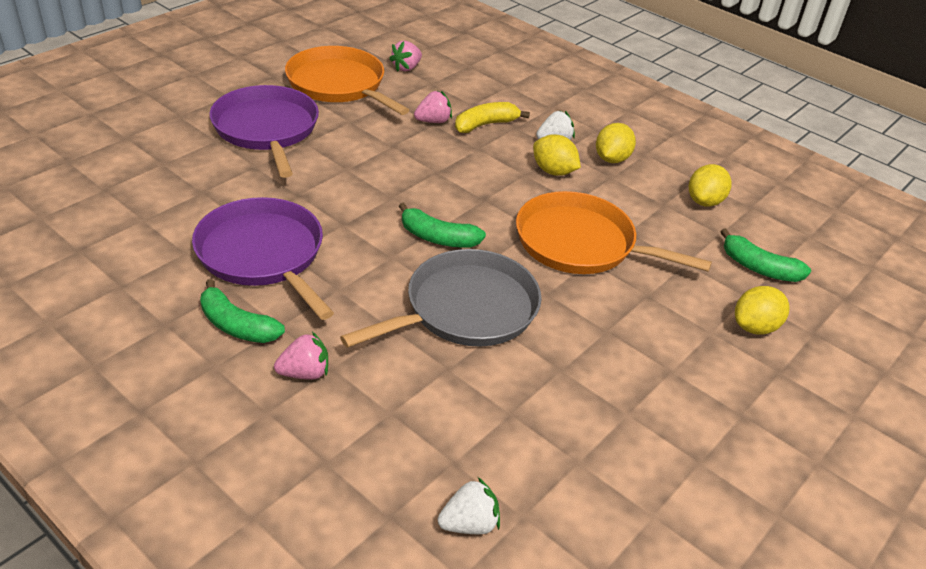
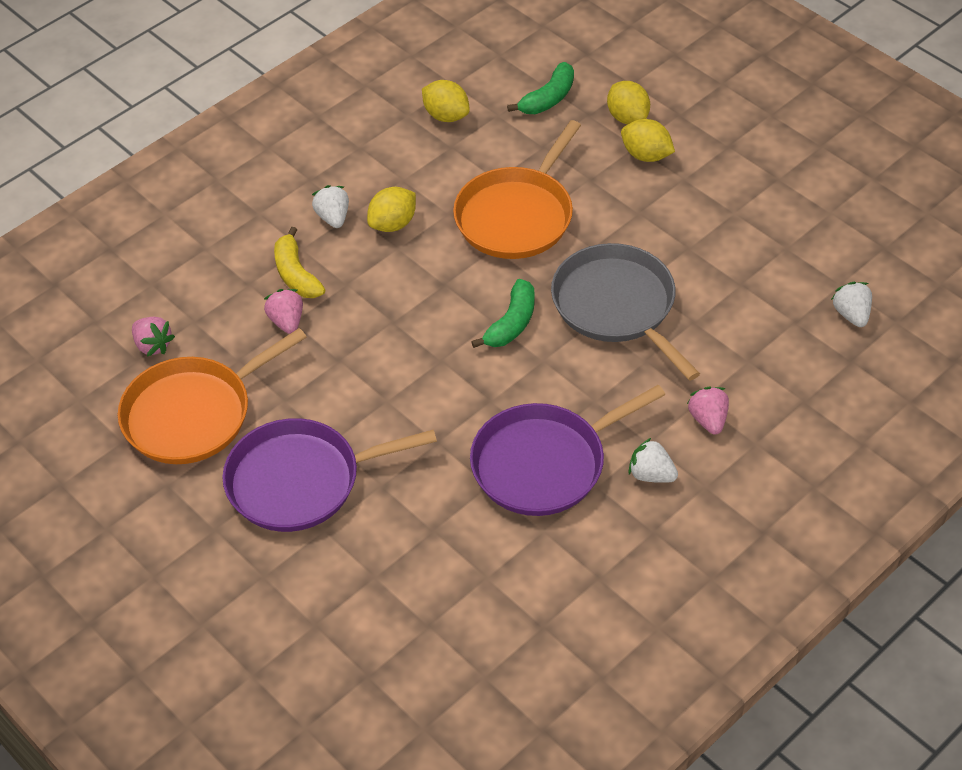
camera: 80 degrees left, 10 degrees up
(237, 325) = (651, 475): green banana -> white strawberry
(612, 159) = (369, 174): yellow lemon -> yellow lemon (646, 155)

